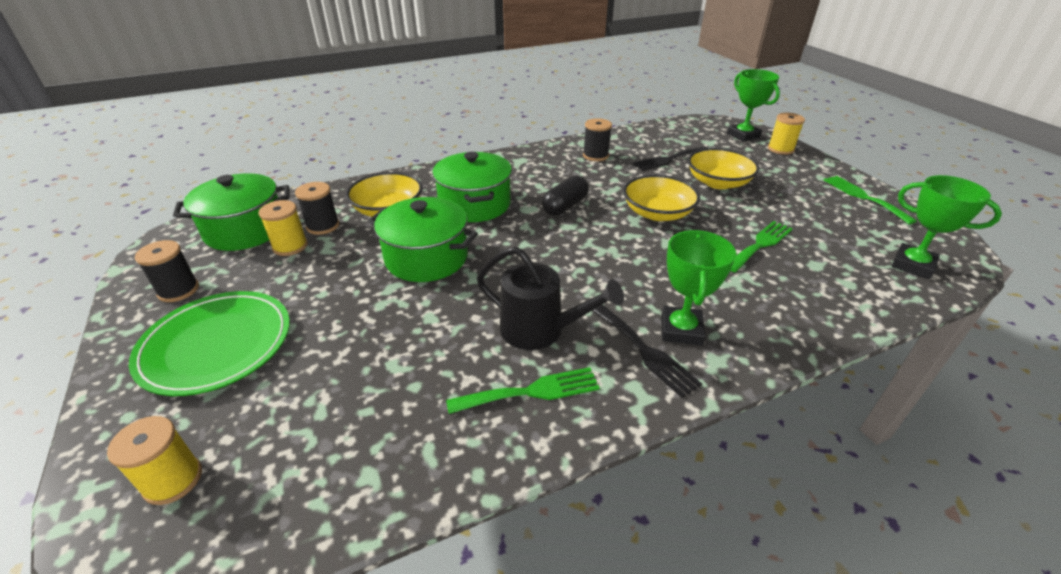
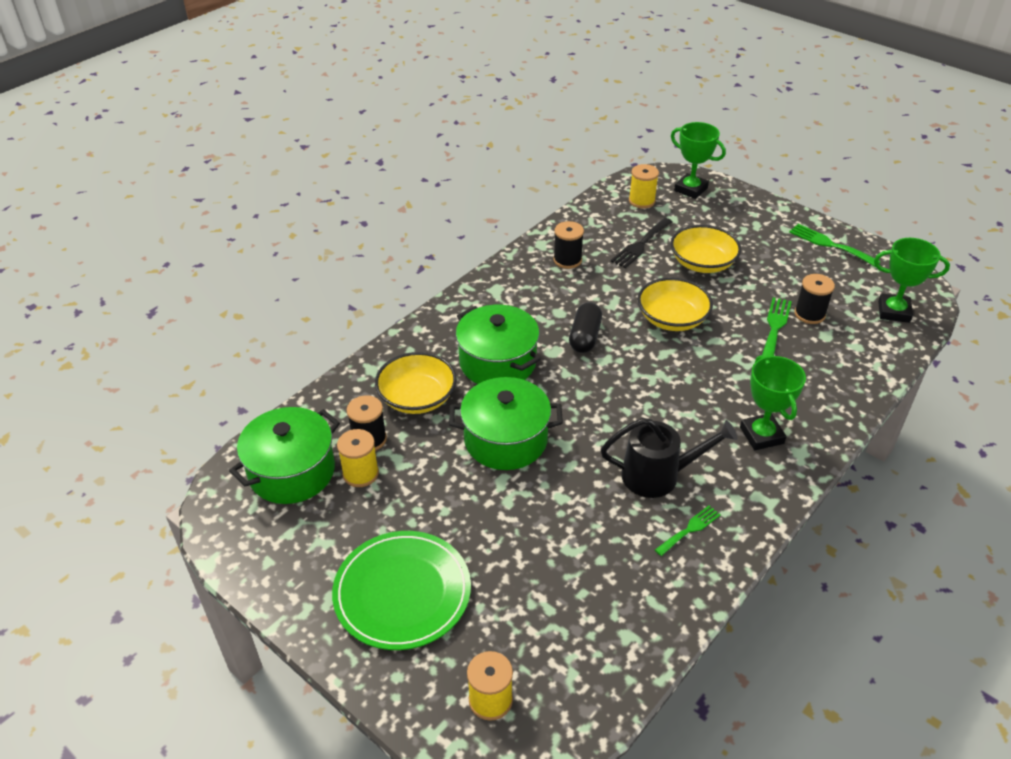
camera: 25 degrees left, 5 degrees up
(178, 290) = (302, 559): black spool -> black spool (809, 314)
(531, 392) = (689, 529): green fork -> green fork, size x0.66
(645, 351) = (747, 464): black fork -> none
(780, 149) = (734, 200): yellow spool -> yellow spool (641, 201)

